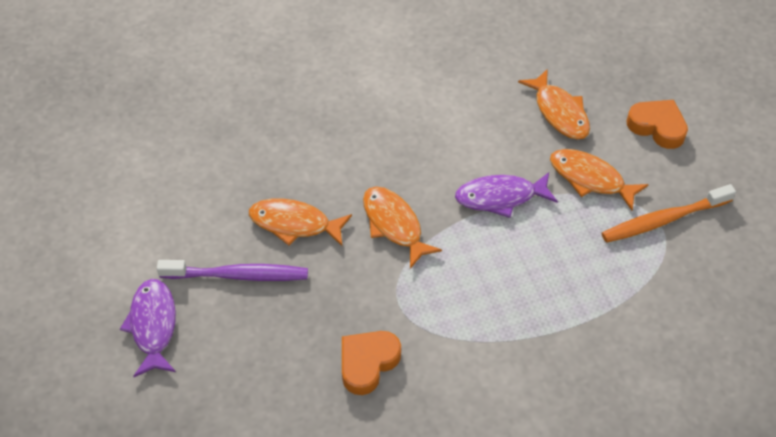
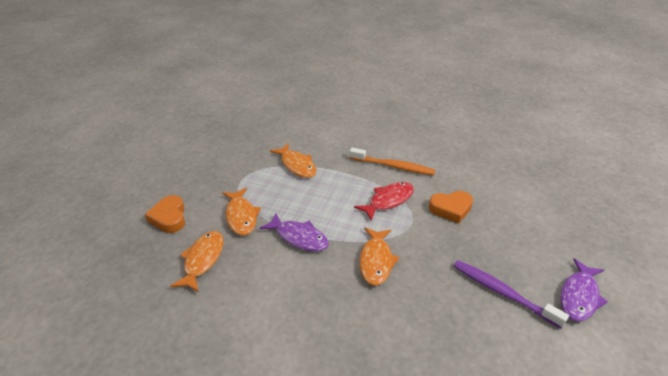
camera: 140 degrees left, 15 degrees down
(295, 224) = (441, 301): orange fish -> orange fish (297, 165)
(455, 320) = (388, 201): none -> red fish
(663, 220) = (237, 180): orange toothbrush -> orange toothbrush (393, 166)

